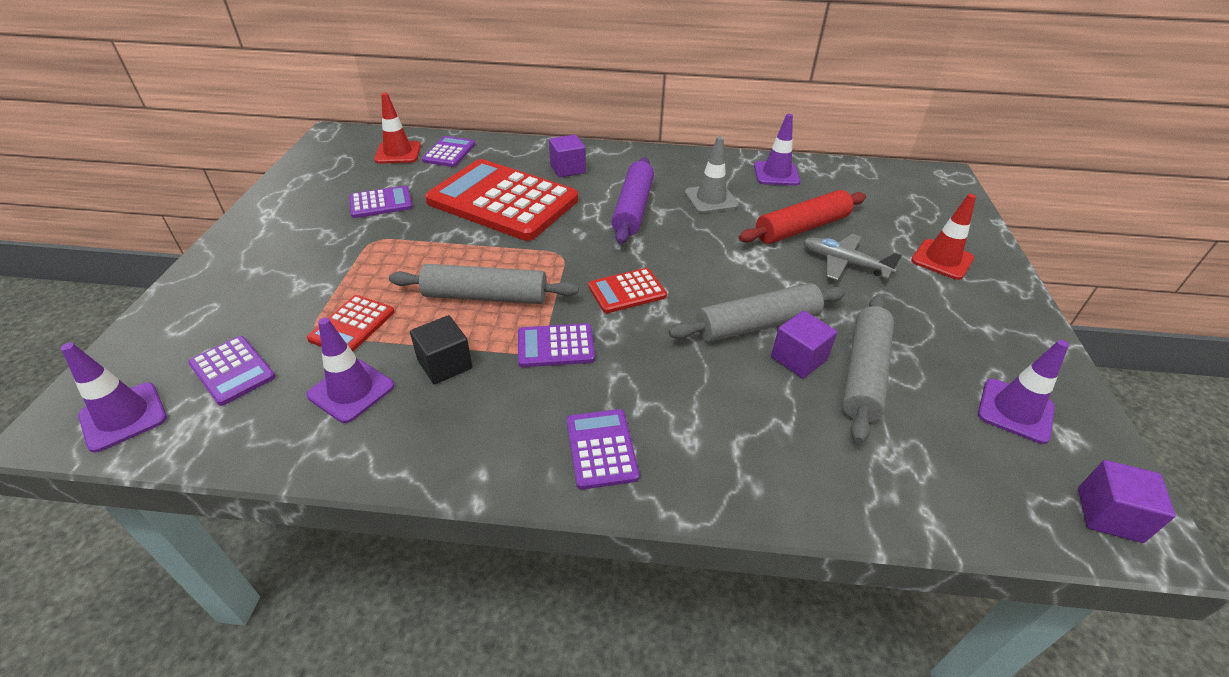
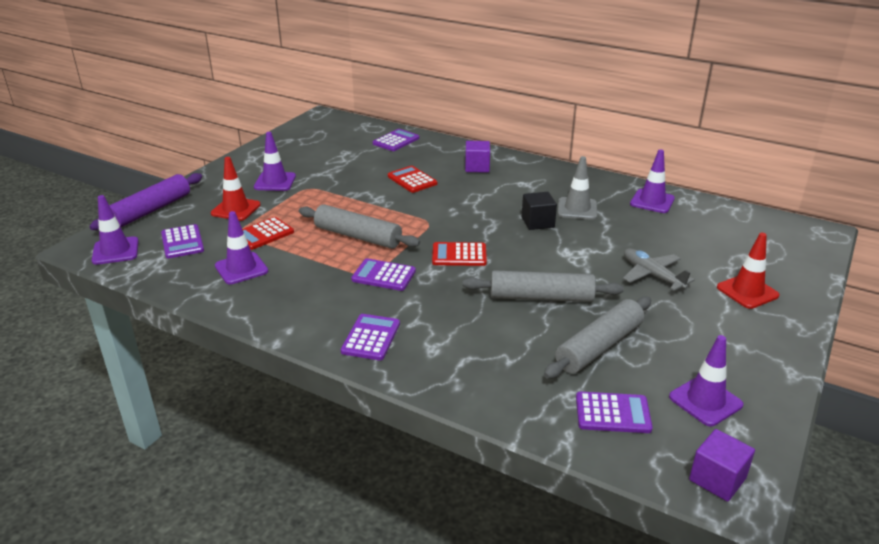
camera: 25 degrees right, 10 degrees down
(322, 241) = (275, 182): none -> purple traffic cone
(381, 203) = (327, 166): purple calculator -> purple calculator (612, 413)
(398, 153) = (359, 135): red traffic cone -> red traffic cone (236, 209)
(445, 364) = (305, 268): black cube -> black cube (537, 222)
(503, 201) = (412, 180): red calculator -> red calculator, size x0.44
(633, 208) = (507, 203): purple rolling pin -> purple rolling pin (151, 210)
(798, 359) = (555, 325): purple cube -> none
(802, 228) = (638, 244): red rolling pin -> none

